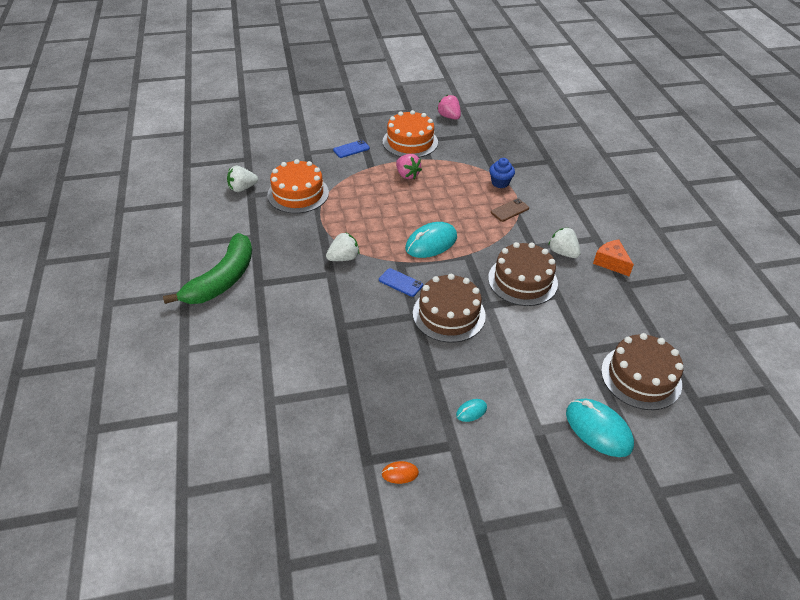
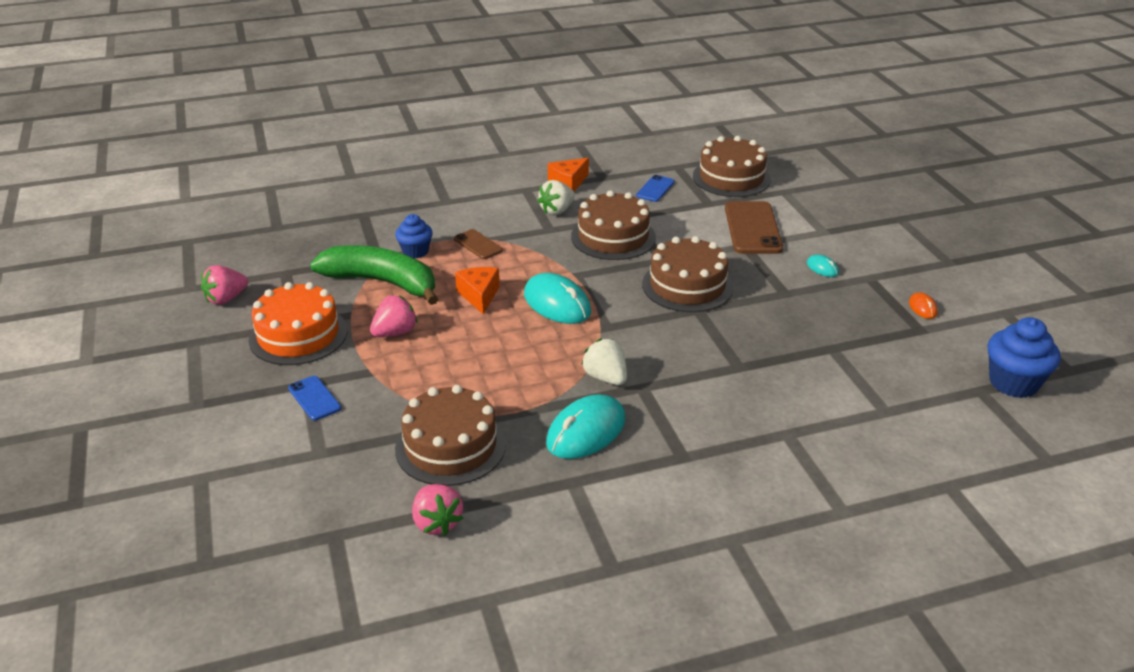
camera: 95 degrees left, 10 degrees down
(222, 279) = (687, 499): green banana -> green banana (382, 282)
(242, 188) = (437, 523): white strawberry -> pink strawberry
(278, 507) = (1013, 383): none -> blue cupcake
(298, 193) = (450, 446): orange cake -> brown cake
(400, 282) = (642, 324): blue phone -> blue phone (655, 189)
(444, 208) = (479, 295): none -> orange cheese
(541, 374) = (752, 228): none -> brown phone
(598, 429) = (806, 201): turquoise mouse -> turquoise mouse (586, 431)

